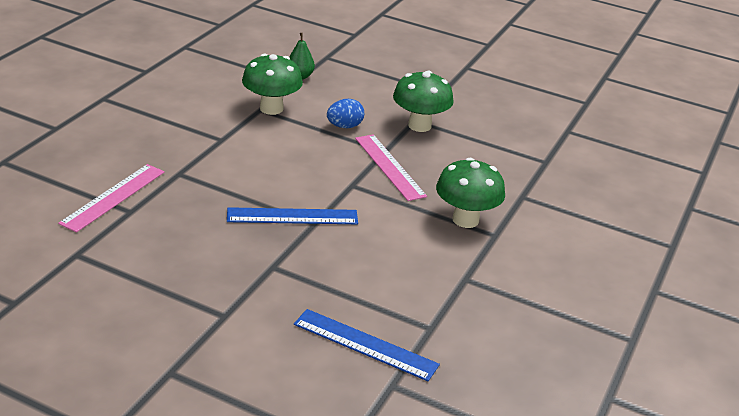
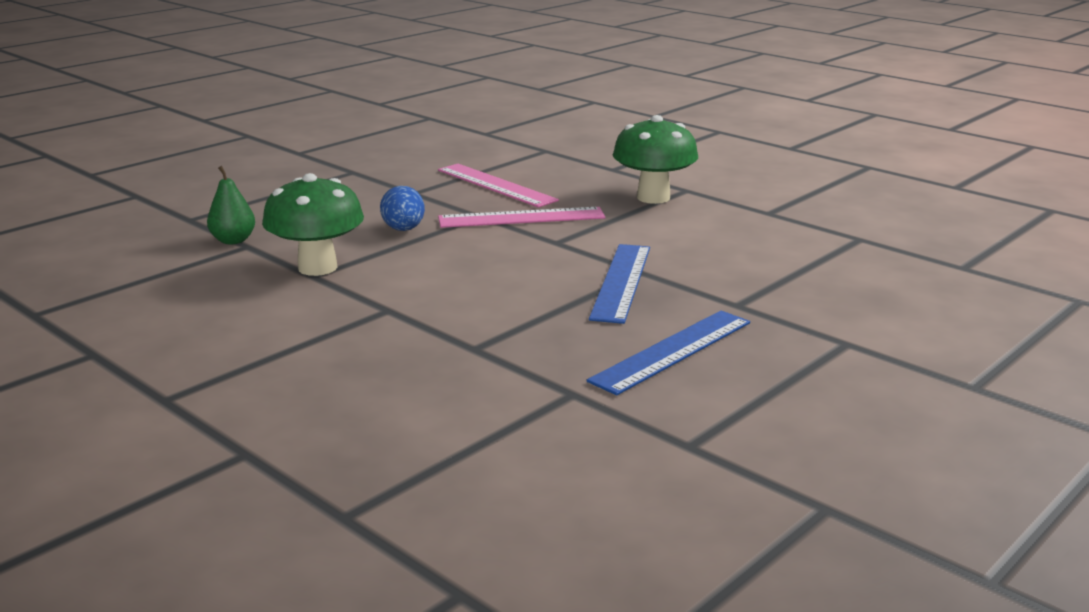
camera: 70 degrees left, 10 degrees down
(113, 197) = (524, 405): pink ruler -> pink ruler (496, 185)
(365, 344) = (895, 271): blue ruler -> blue ruler (672, 351)
(419, 125) = (429, 192): green mushroom -> none

